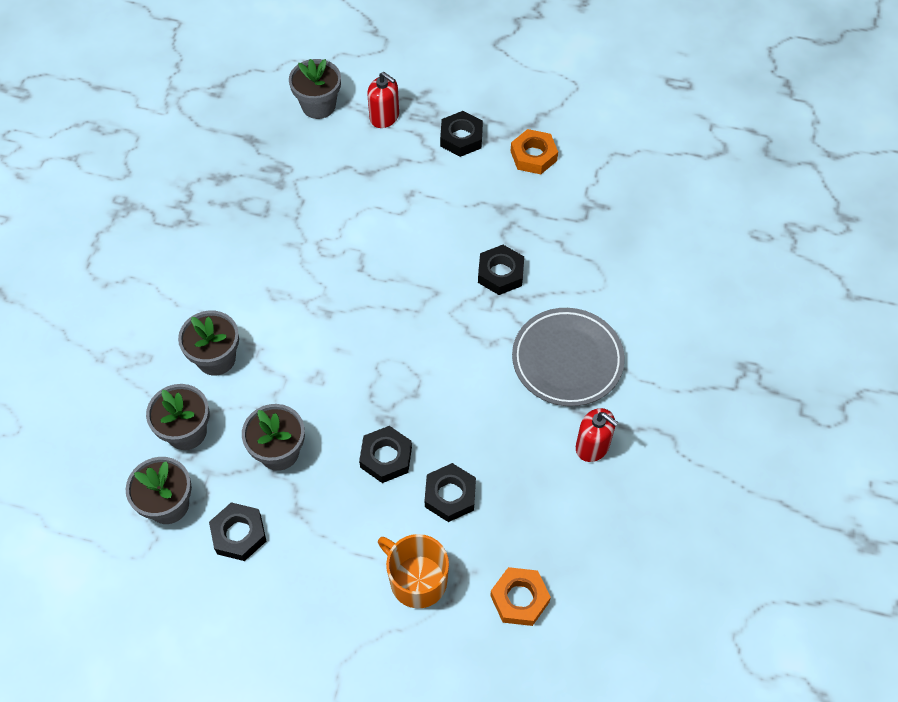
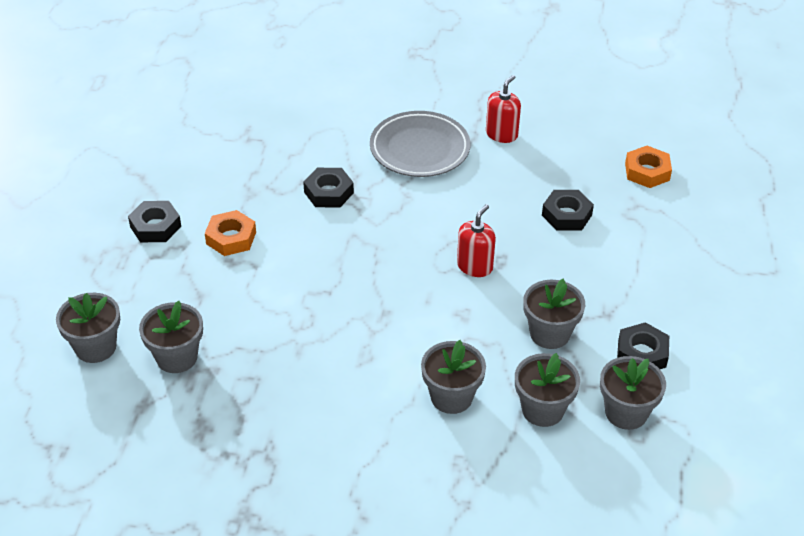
camera: 95 degrees left, 15 degrees down
(298, 159) = (177, 357): none -> grey flower pot
(384, 117) = (119, 288): red soap dispenser -> red soap dispenser (474, 266)
(386, 457) = (539, 258): black nut -> none
(417, 580) = (649, 231): orange mug -> none
(533, 156) = (183, 174): orange nut -> orange nut (231, 238)

